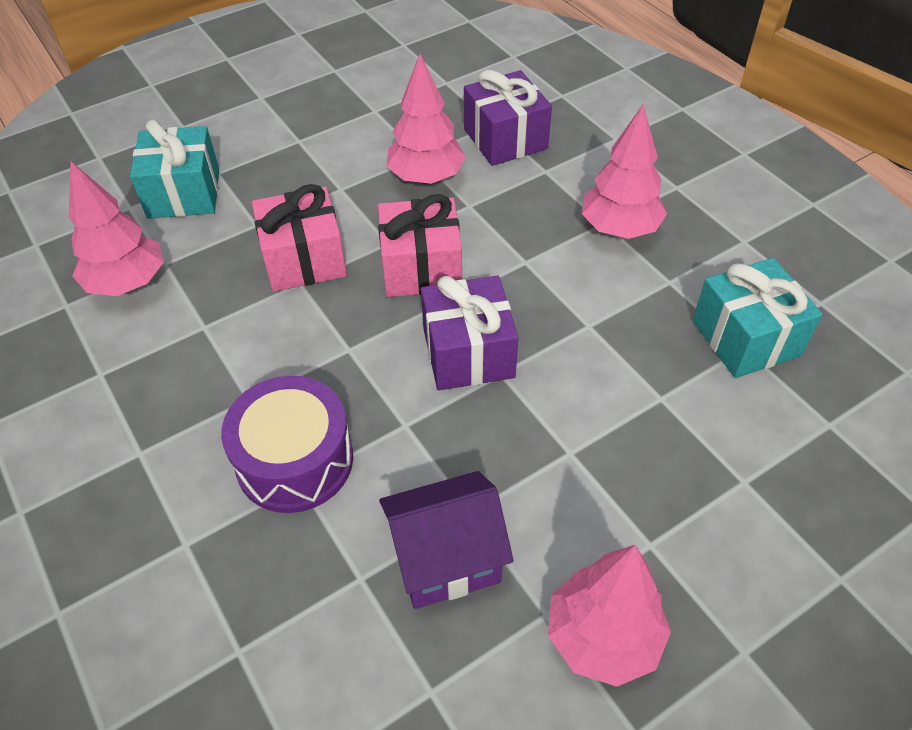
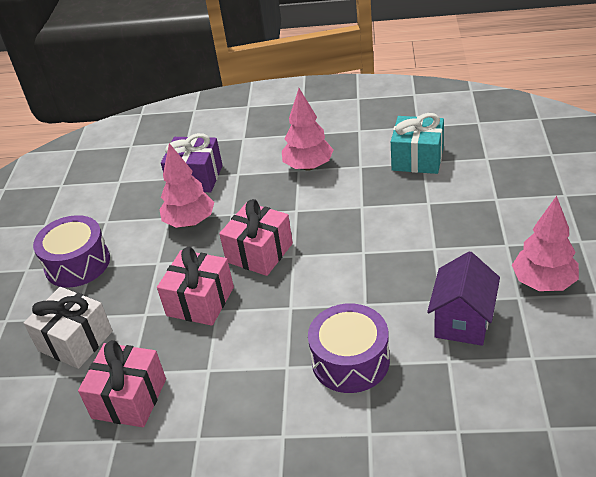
camera: 50 degrees left, 10 degrees down
(127, 283) = (129, 398): pink tree -> pink gift
(184, 193) = (75, 341): turquoise gift -> white gift
(295, 128) = (77, 263): none -> purple drum
(468, 353) = (338, 259): purple gift -> none

